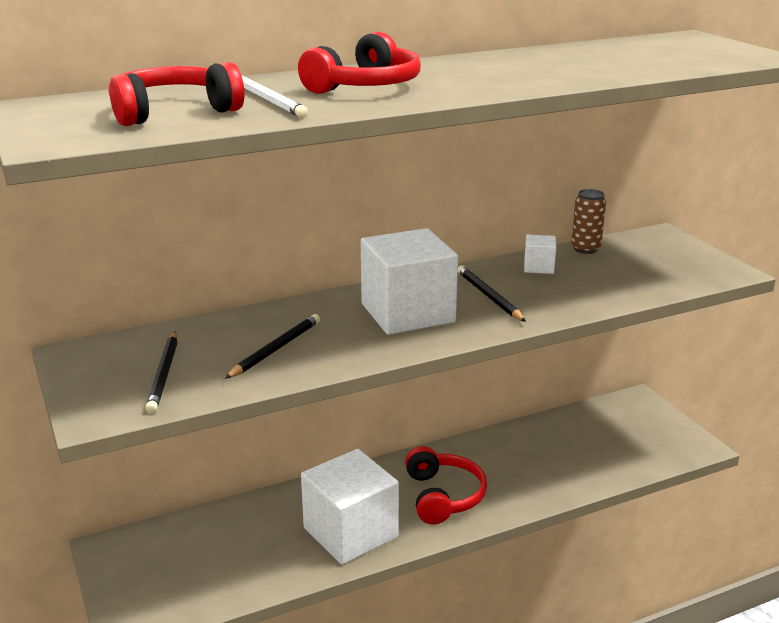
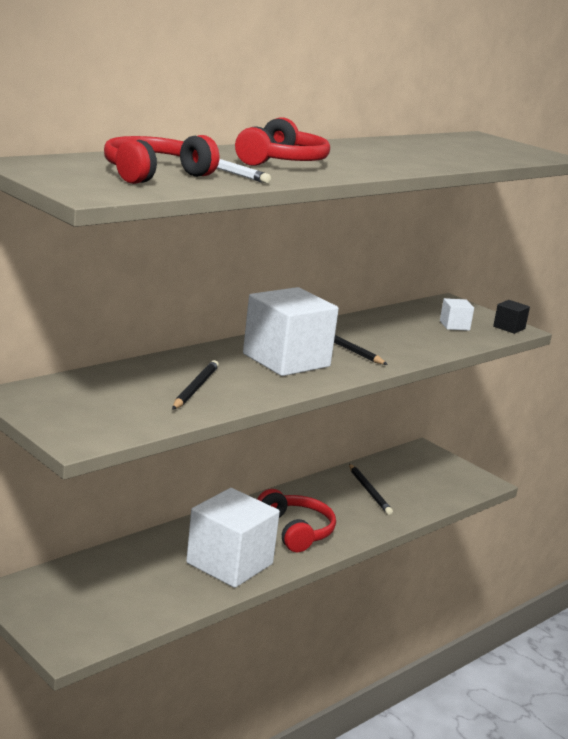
camera: 20 degrees left, 5 degrees down
(164, 374) = (112, 408): black pencil -> black pencil (369, 491)
(538, 267) = (369, 325): white cube -> white cube (454, 325)
(585, 249) = (397, 312): brown can -> none
(720, 270) = (509, 327): none -> black cube

